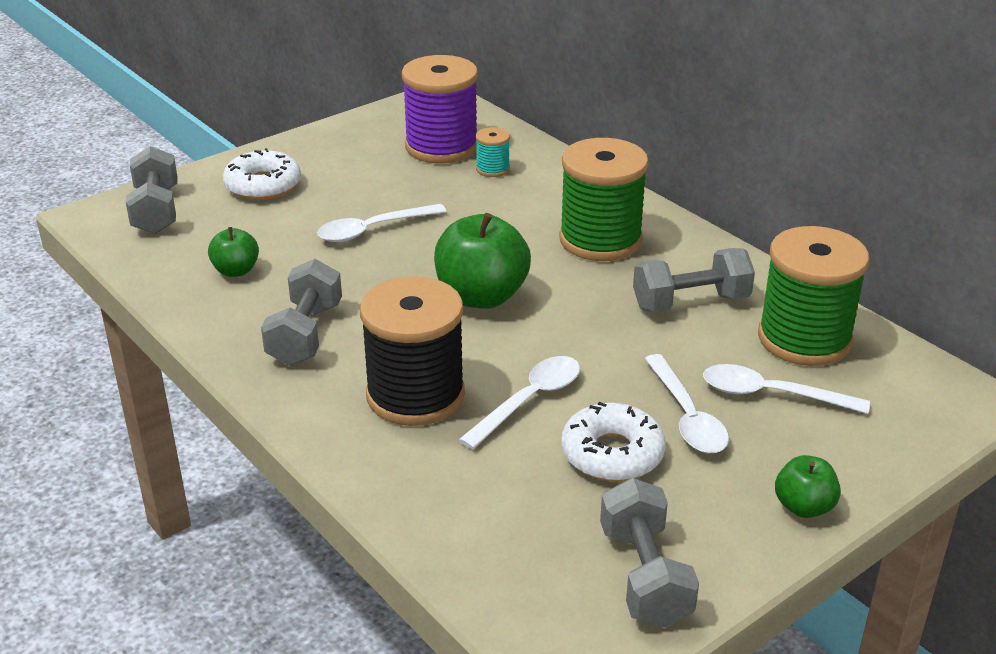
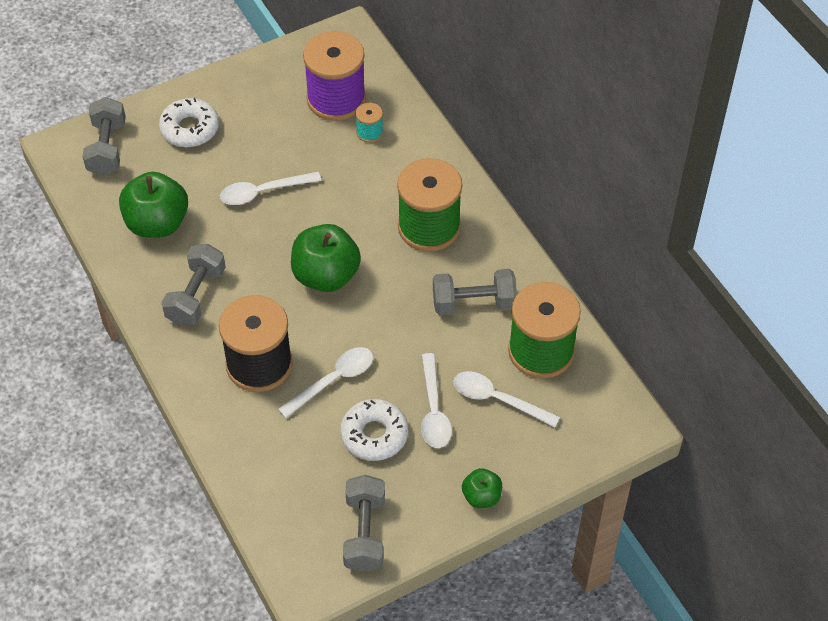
camera: 10 degrees right, 20 degrees up
(236, 271) = (157, 223): green apple -> green apple, size x1.87

